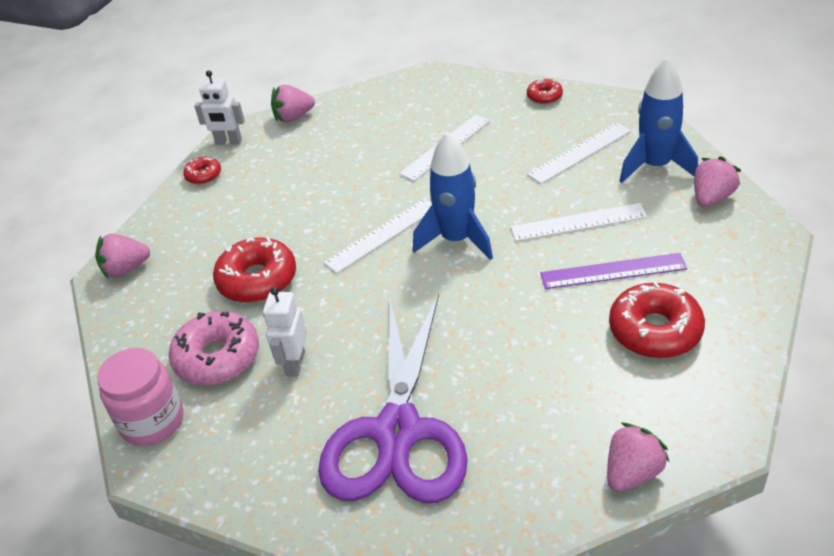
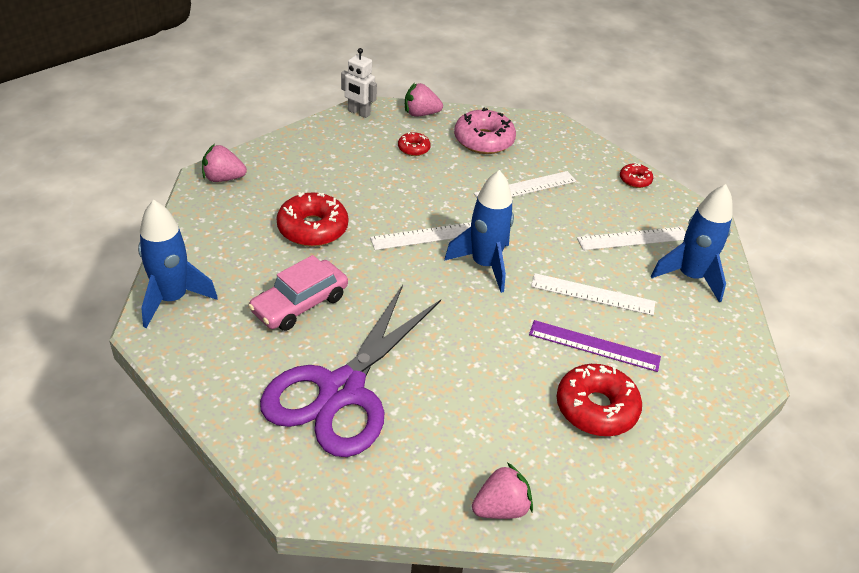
camera: 15 degrees right, 0 degrees up
(152, 421) = (172, 299): pink jar -> blue rocket
(203, 175) = (324, 131): red donut -> red donut (413, 148)
(217, 357) = (247, 273): pink donut -> pink donut (483, 140)
(295, 363) = (299, 304): white robot -> pink car
(711, 198) = (720, 323): pink strawberry -> none

